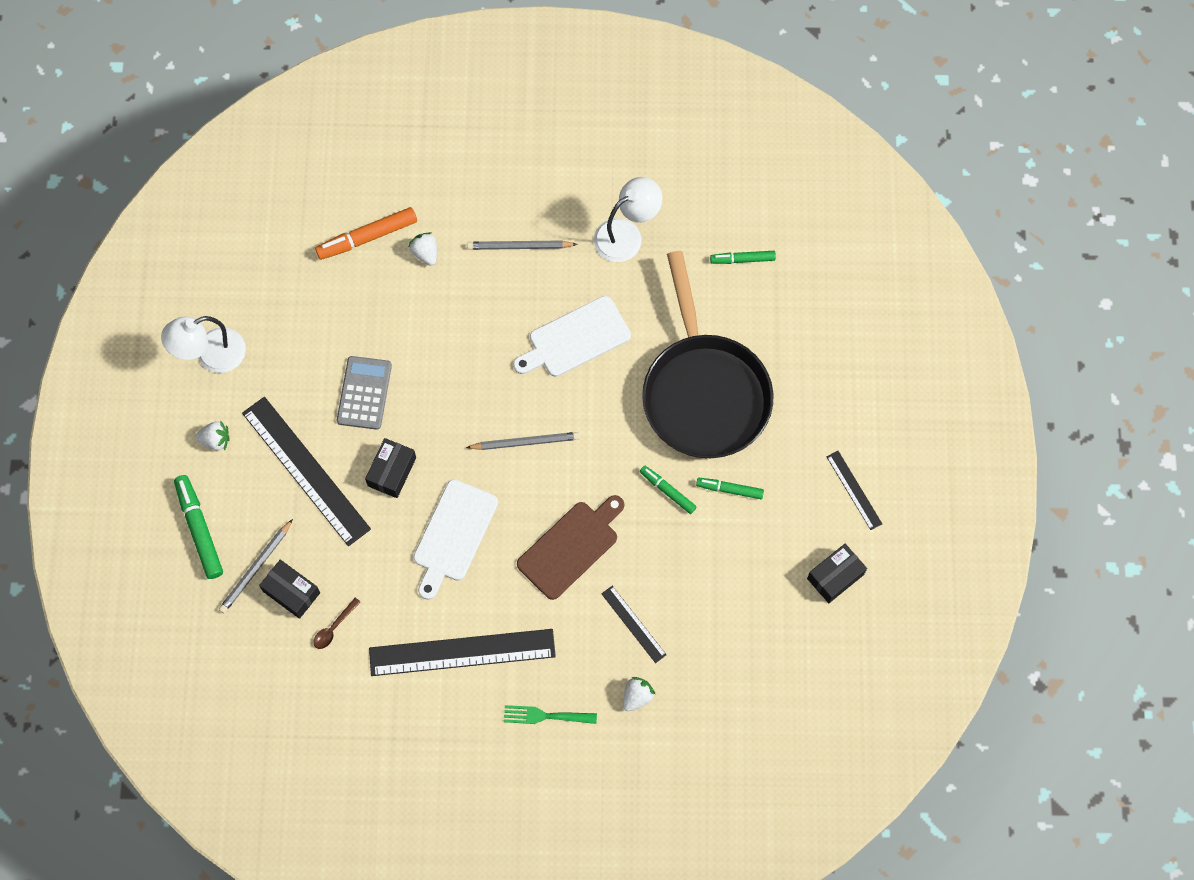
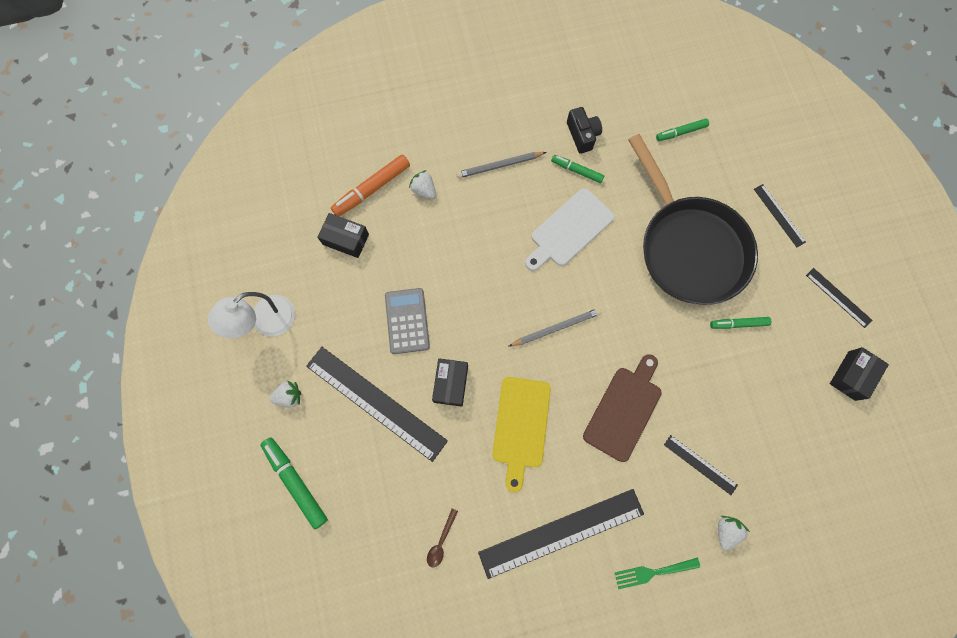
camera: 15 degrees left, 5 degrees up
(256, 568) = (356, 504): grey pencil -> none
(291, 592) = (394, 518): black box -> black box (346, 239)
(453, 535) = (520, 426): white cutting board -> yellow cutting board
(626, 234) = (582, 135): white lamp -> black camera
(667, 491) = (688, 339): green marker -> green marker (577, 171)
(821, 382) = (779, 215): none -> black ruler

